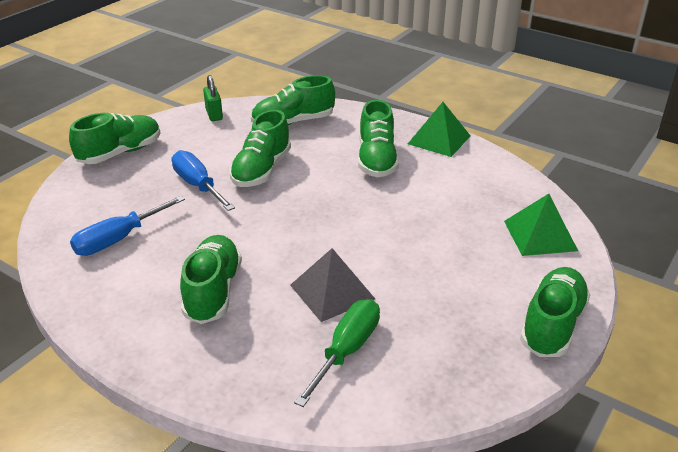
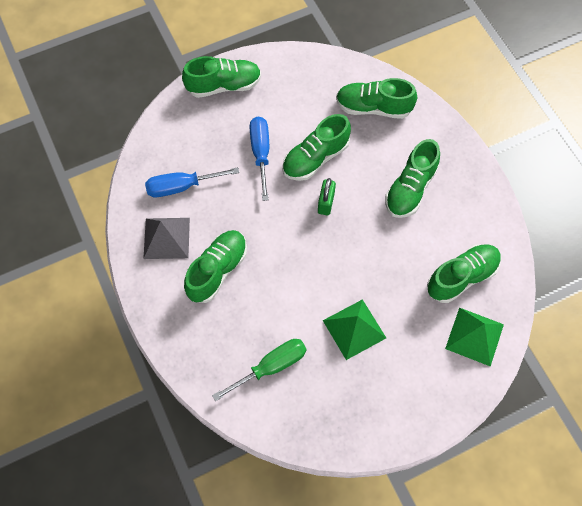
camera: 30 degrees right, 30 degrees up
(214, 114) = (316, 67): green padlock -> green padlock (326, 203)
(332, 292) = (292, 312): grey pyramid -> grey pyramid (166, 238)
(439, 139) = (478, 188): green pyramid -> green pyramid (354, 329)
(552, 325) = (416, 420): green shoe -> green shoe (461, 277)

